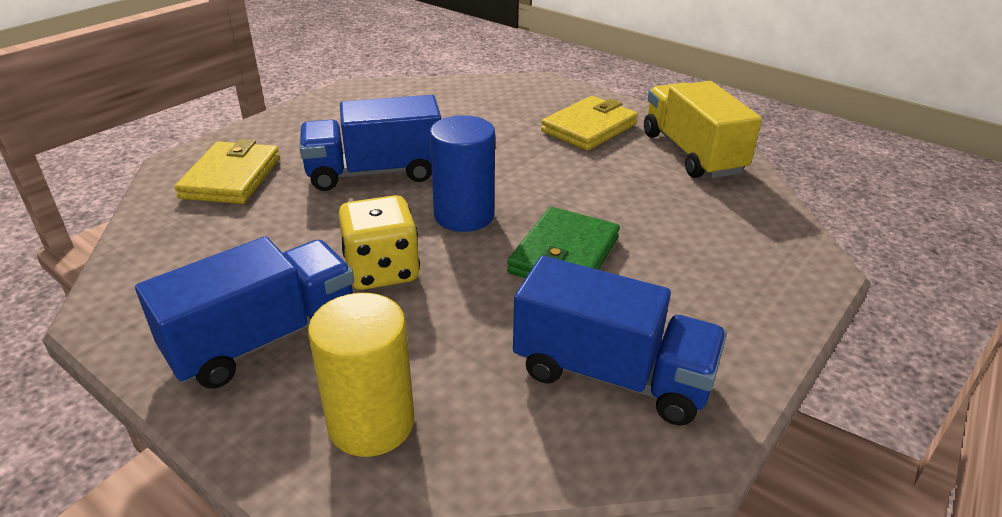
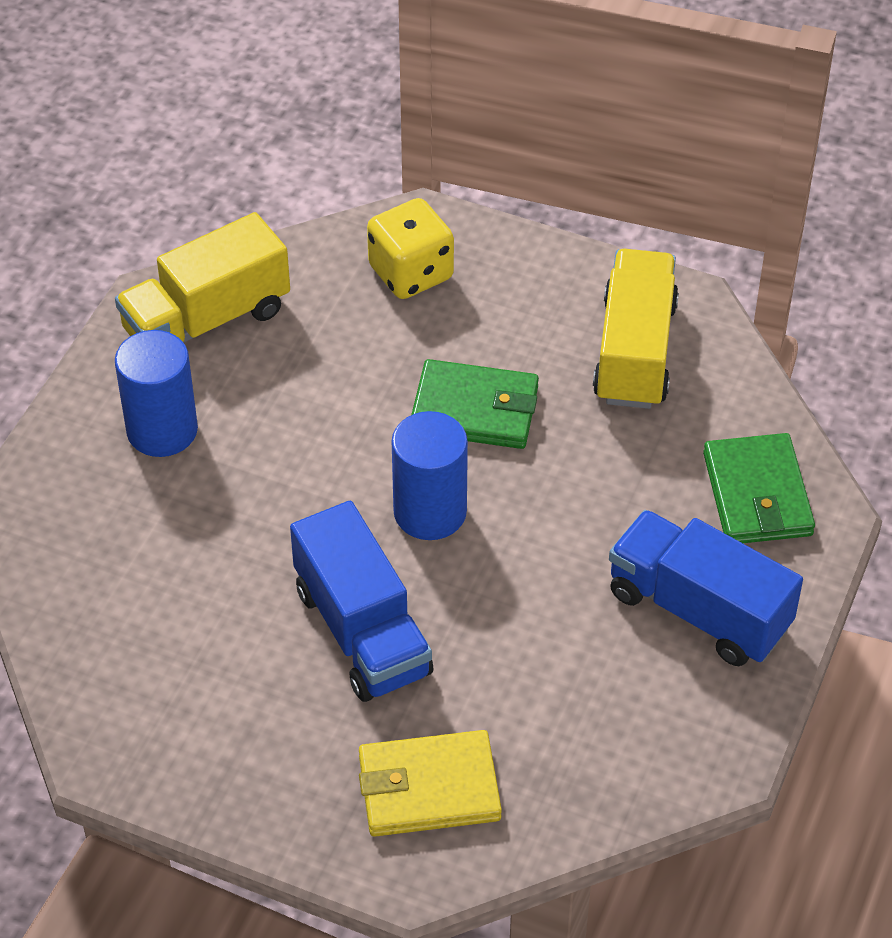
camera: 105 degrees left, 15 degrees up
(371, 423) = (757, 494): yellow cylinder -> green wallet
(382, 270) = (560, 554): yellow dice -> yellow dice (411, 273)
(589, 128) = (162, 430): yellow wallet -> blue cylinder
(612, 375) = (635, 352): blue truck -> yellow truck

